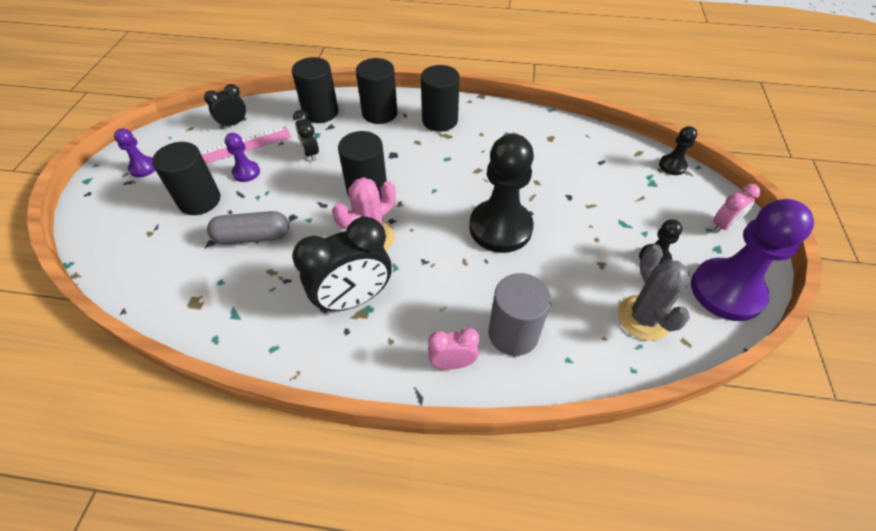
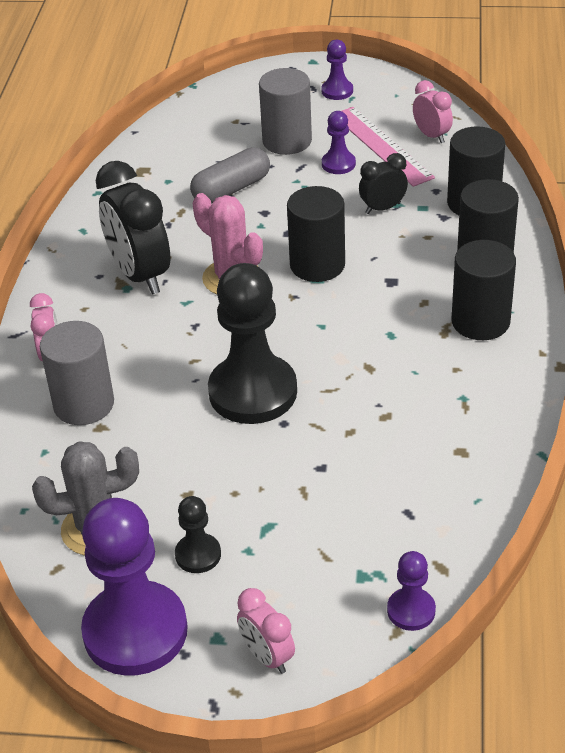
camera: 90 degrees right, 10 degrees down
(199, 200) = (287, 141): black cylinder -> grey cylinder
(233, 124) = (431, 136): black clock -> pink clock
(252, 237) = (231, 189): grey capsule -> grey capsule turned 60 degrees clockwise
(672, 166) = (411, 610): black pawn -> purple pawn

